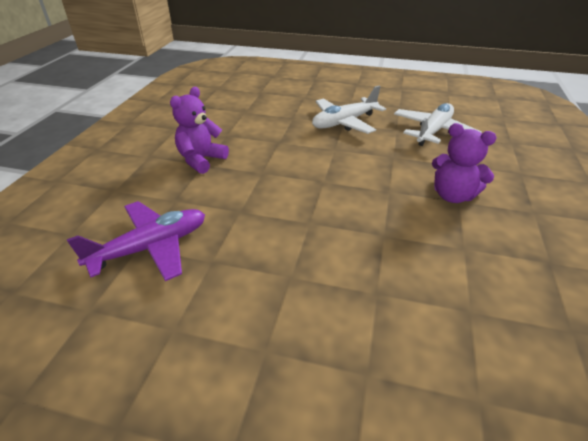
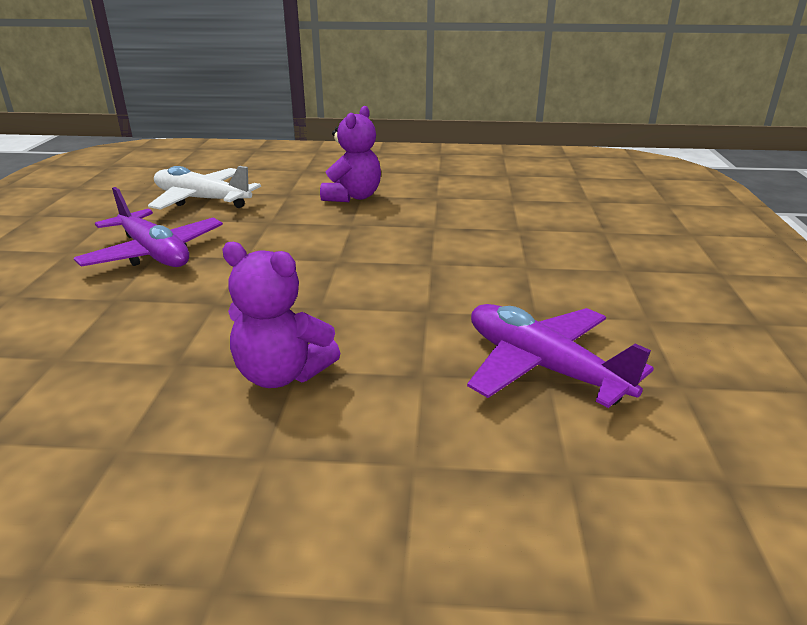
camera: 100 degrees left, 10 degrees down
(344, 122) = (154, 253): white plane -> purple plane

